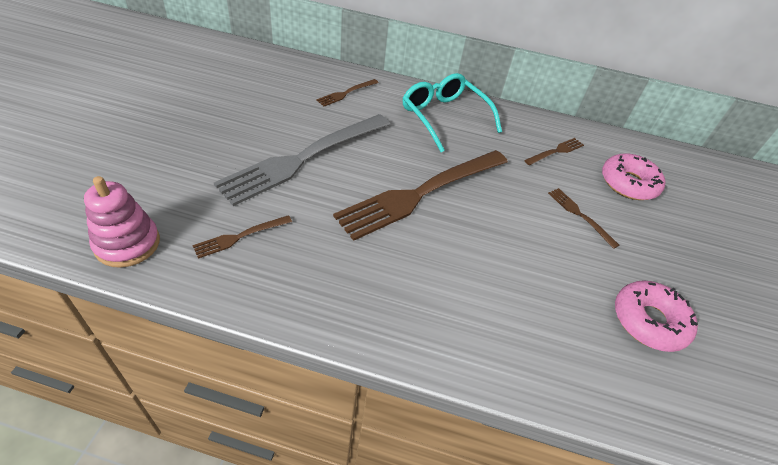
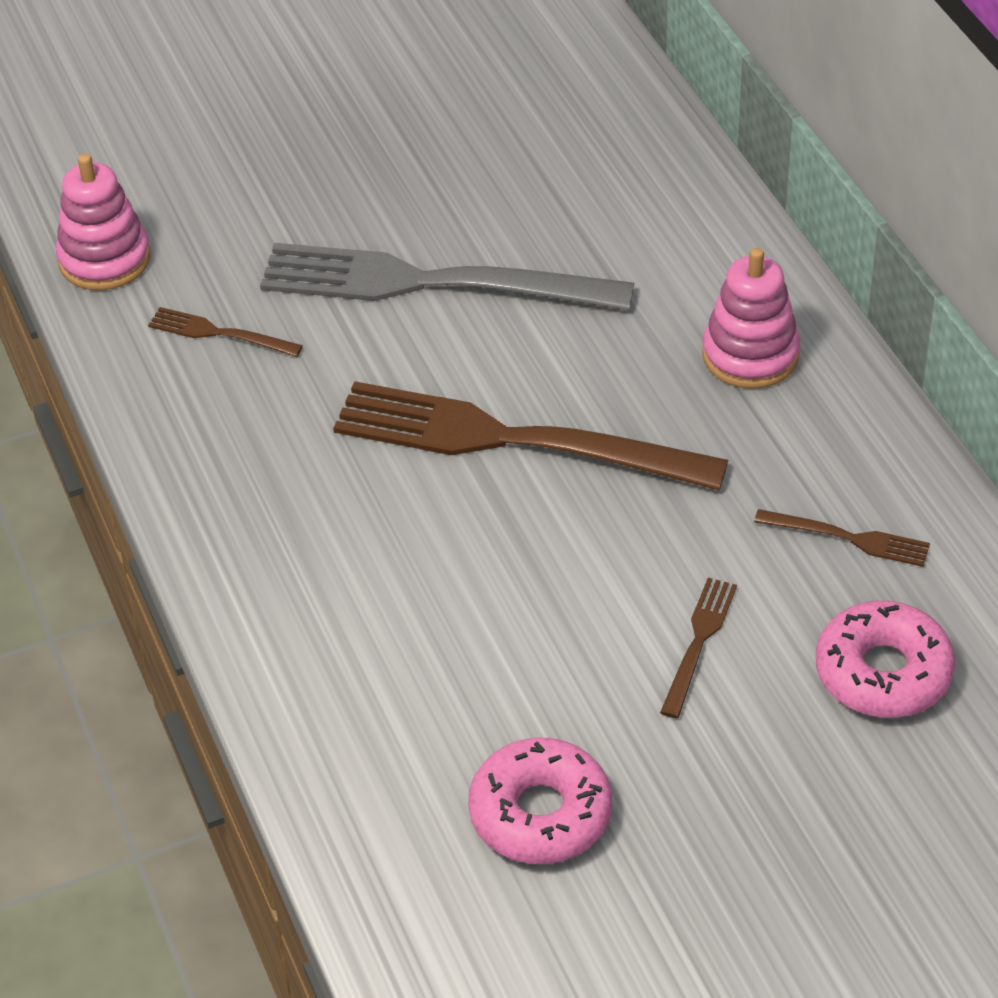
camera: 60 degrees right, 0 degrees up
(346, 93) = (649, 217): brown fork -> none
(443, 116) = (750, 355): turquoise glasses -> pink stacking toy

